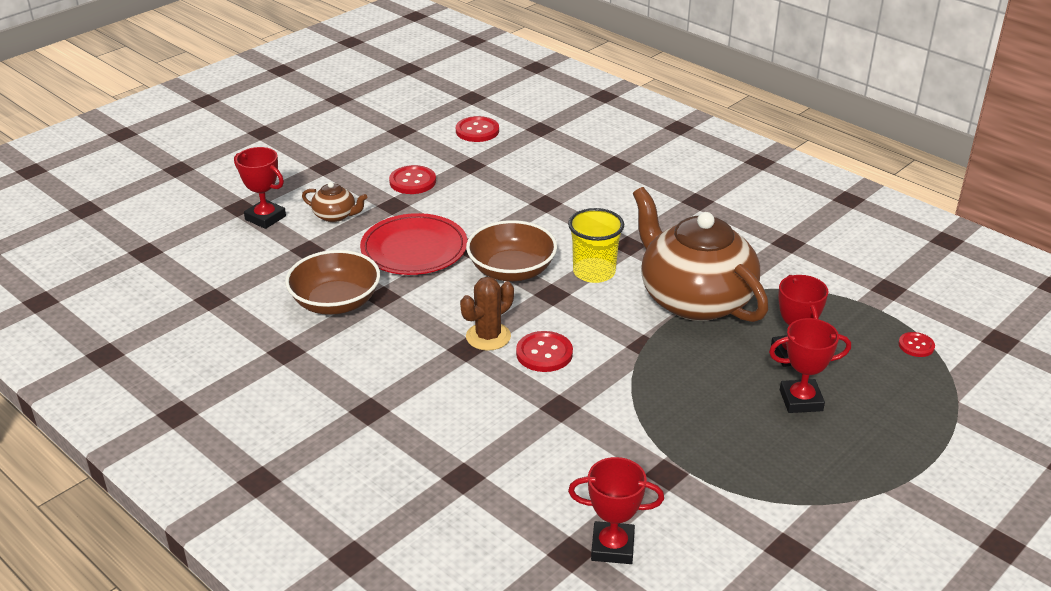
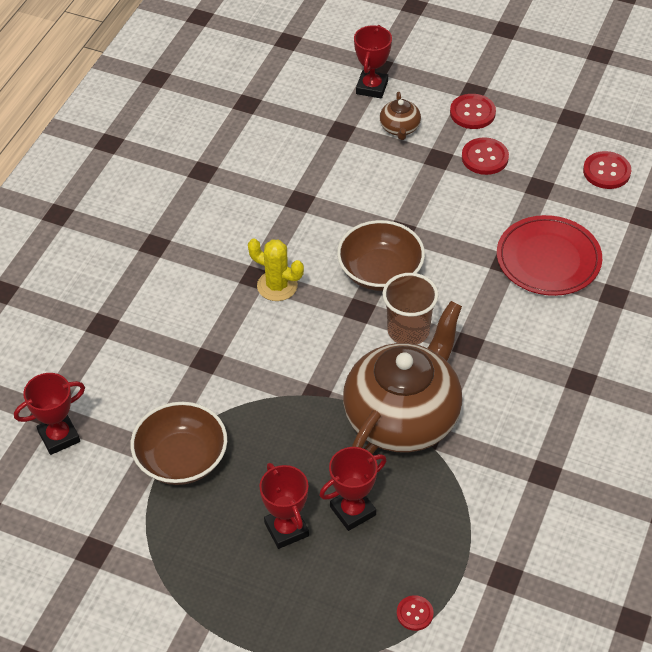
camera: 70 degrees right, 15 degrees up
(336, 302) = (277, 175): brown bowl -> brown bowl (181, 459)
(414, 249) = (377, 196): red plate -> red plate (548, 259)
(488, 337) = (277, 286): brown cactus -> yellow cactus
(544, 353) = (271, 329): red button -> red button (472, 113)
(594, 272) = (408, 330): yellow cup -> brown cup
(612, 547) = (59, 437): red trophy -> red trophy turned 75 degrees clockwise

